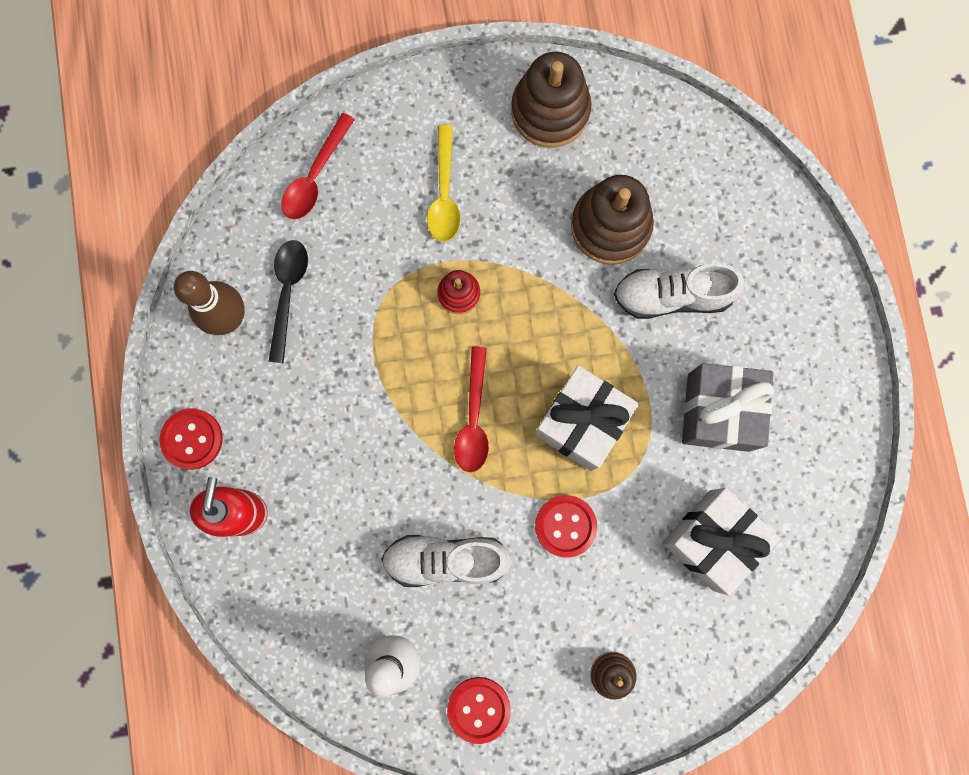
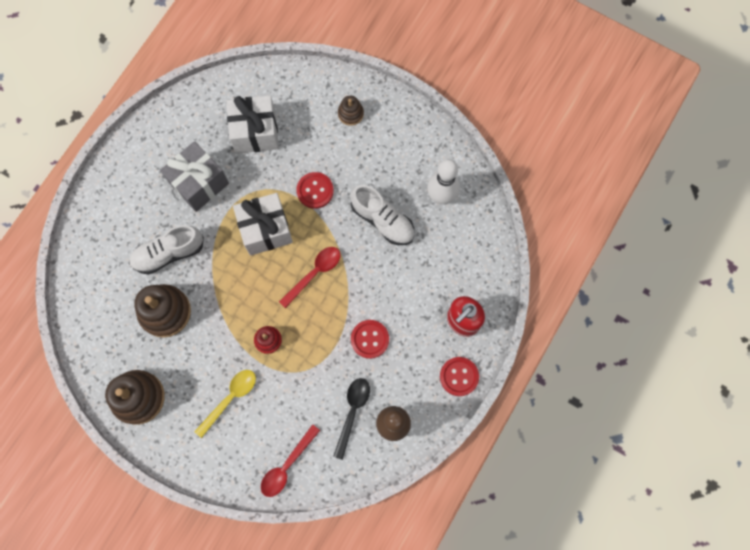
camera: 140 degrees left, 5 degrees down
(288, 293) = (352, 412): black spoon -> black spoon turned 150 degrees clockwise
(315, 176) = (287, 465): red spoon -> red spoon turned 150 degrees clockwise
(478, 709) = (422, 146): red button -> red button (369, 339)
(672, 296) = (168, 253): white shoe -> white shoe turned 120 degrees clockwise

